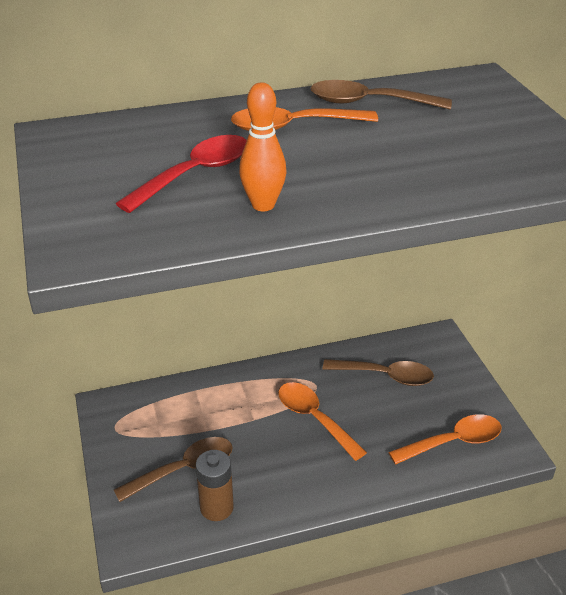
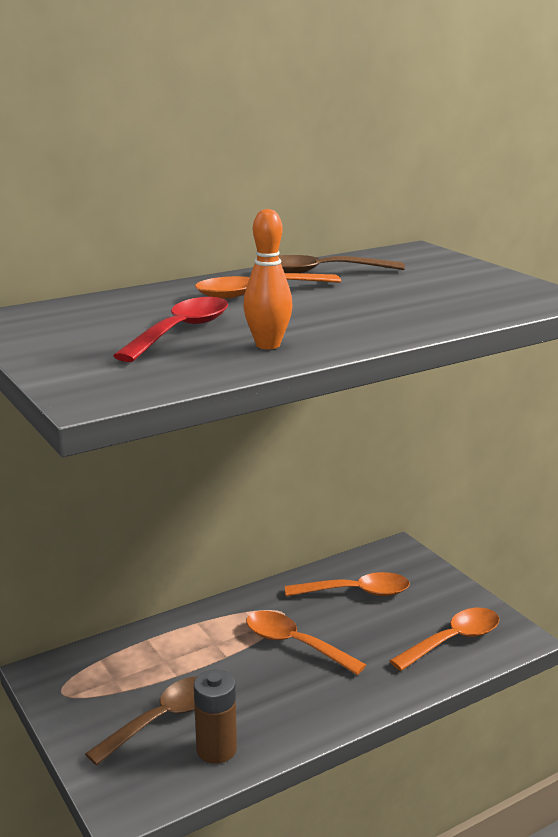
camera: 15 degrees left, 15 degrees down
(385, 376) = (356, 592): brown spoon -> orange spoon

